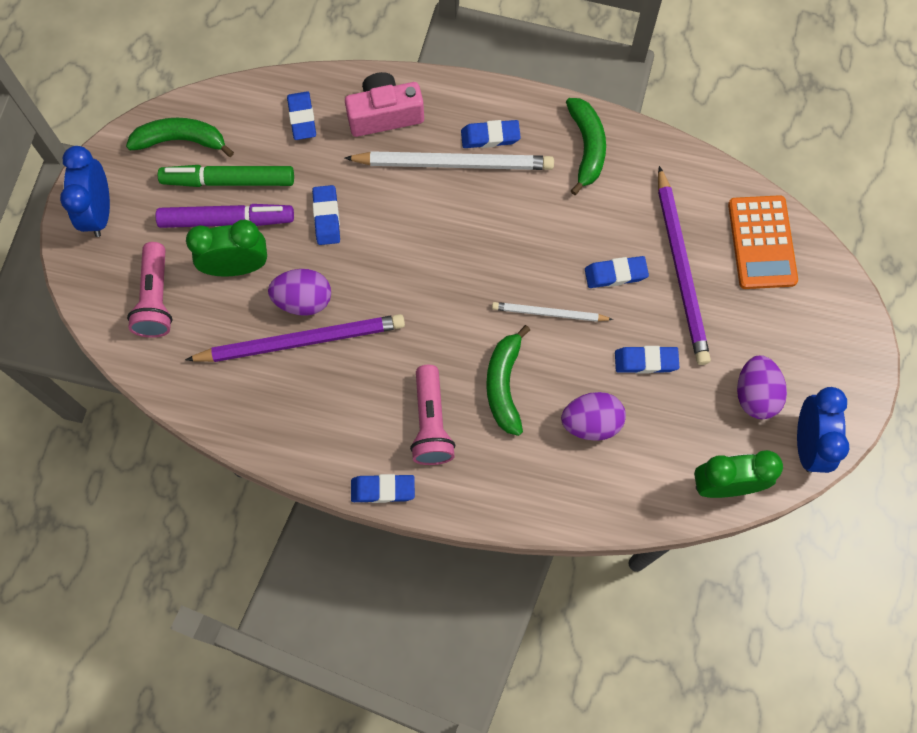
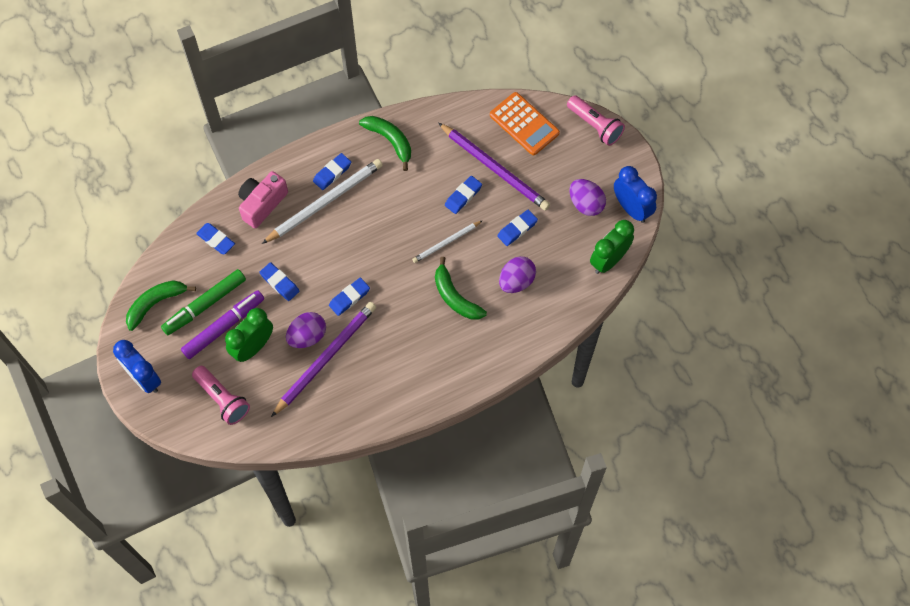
camera: 40 degrees left, 5 degrees down
(383, 489) = (439, 399): blue eraser -> blue eraser (349, 298)
(431, 423) = (434, 346): pink flashlight -> pink flashlight (595, 126)

